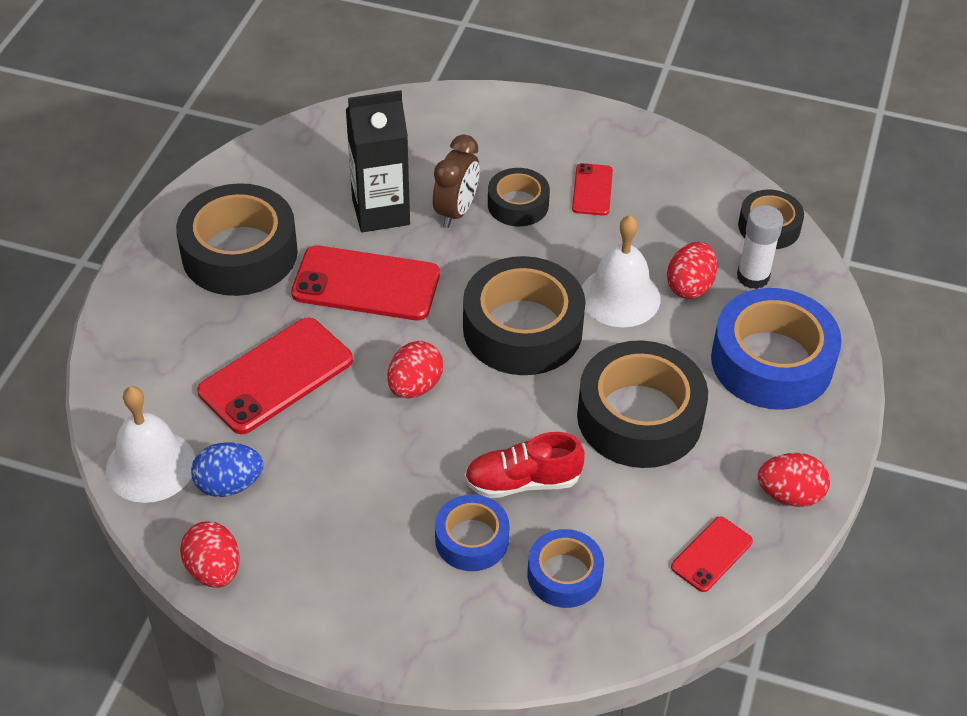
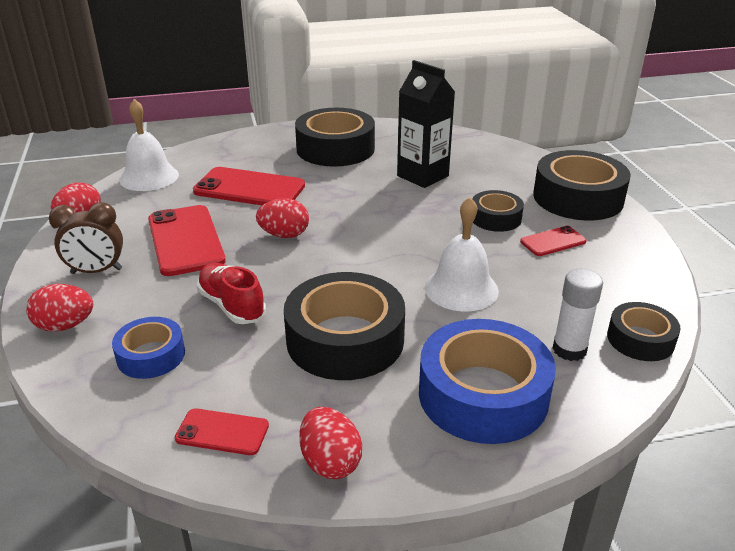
camera: 60 degrees right, 15 degrees down
(229, 485) = (150, 203): blue egg -> none
(366, 284) = (355, 191): red phone -> red phone (186, 240)
(456, 211) = (457, 199): brown clock -> brown clock (96, 271)
(471, 539) = (161, 301): blue tape -> none
(522, 329) = (380, 258): black tape -> black tape (578, 198)
(689, 286) = (515, 319): red egg -> red egg (65, 326)

